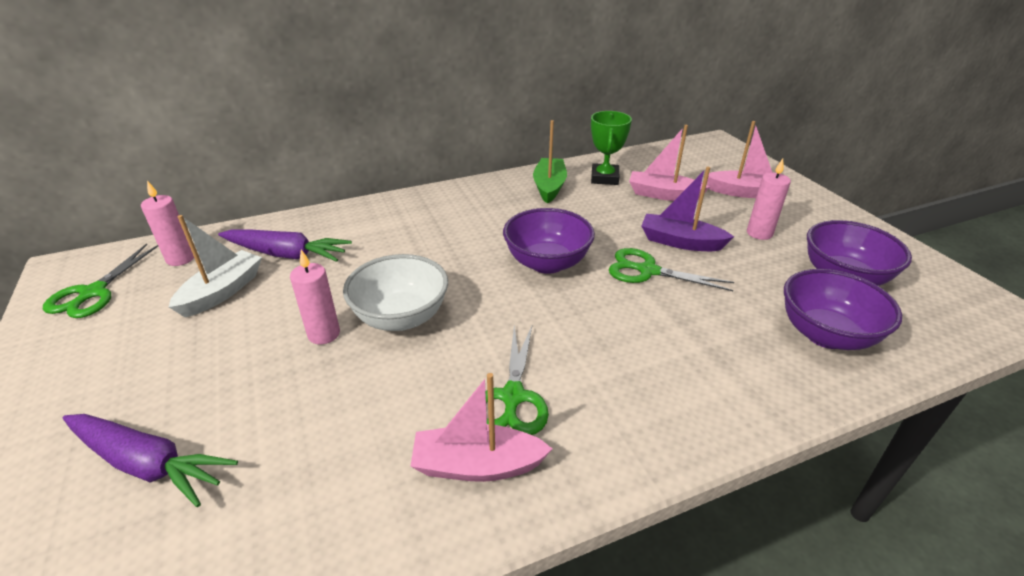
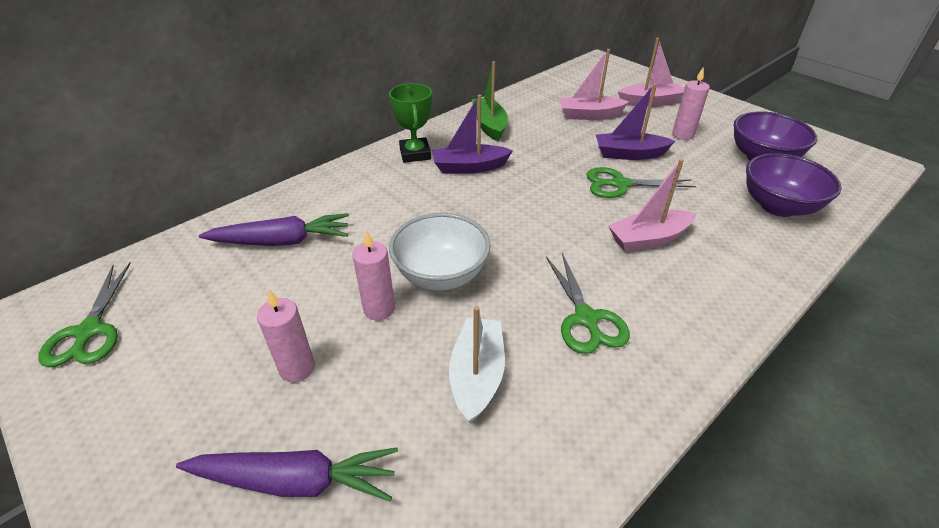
camera: 20 degrees left, 5 degrees up
(180, 259) = (166, 271): pink candle -> pink candle (297, 368)
(222, 292) = (241, 294): white boat -> white boat (477, 376)
(477, 465) = (597, 384): pink boat -> pink boat (648, 239)
(501, 223) = (469, 167): none -> purple boat
(547, 263) = (535, 195): purple bowl -> none
(604, 178) = (531, 109): green trophy -> green trophy (415, 154)

